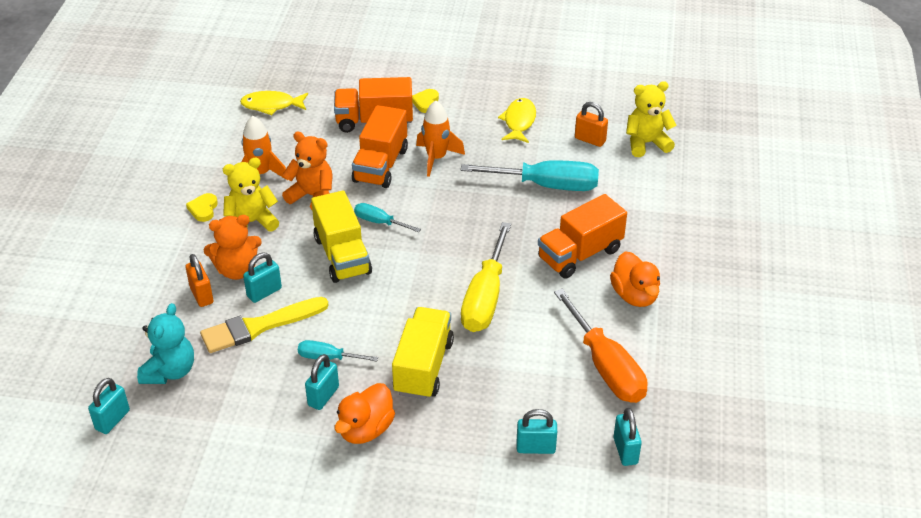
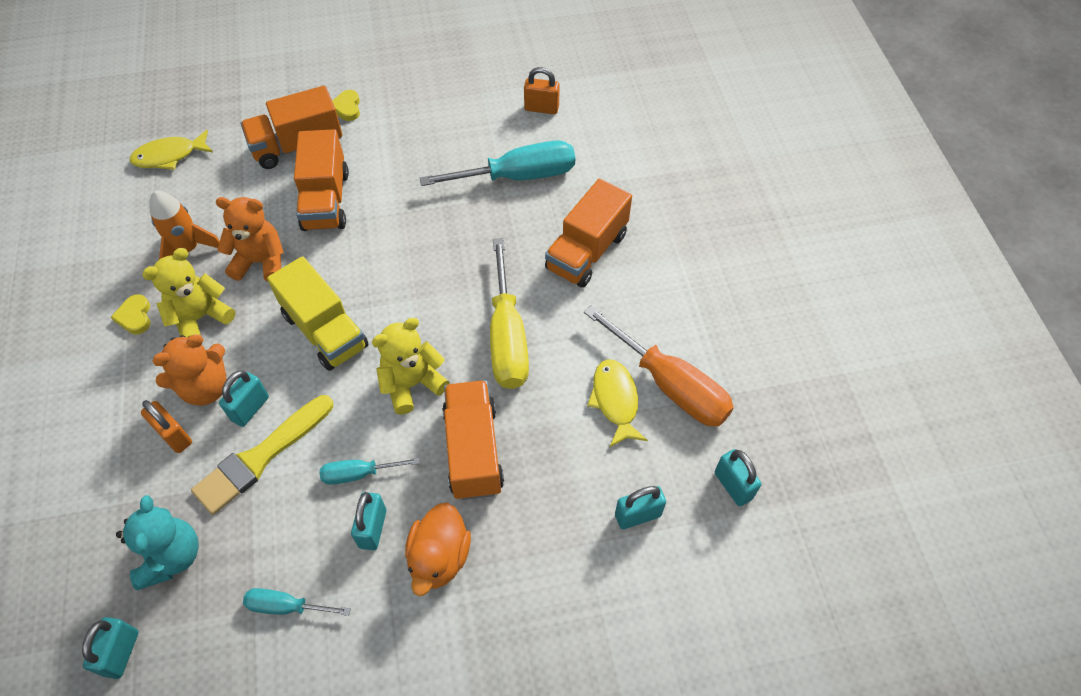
camera: 20 degrees left, 15 degrees up
(379, 222) = (352, 274): turquoise screwdriver -> turquoise screwdriver (286, 606)
(423, 367) = (473, 450): yellow truck -> orange truck
(436, 158) = (385, 174): orange rocket -> none
(519, 121) = (458, 105): yellow fish -> yellow fish (615, 400)
(634, 295) = (663, 286): orange duck -> none
(646, 143) = (601, 97): yellow teddy bear -> yellow teddy bear (412, 384)

